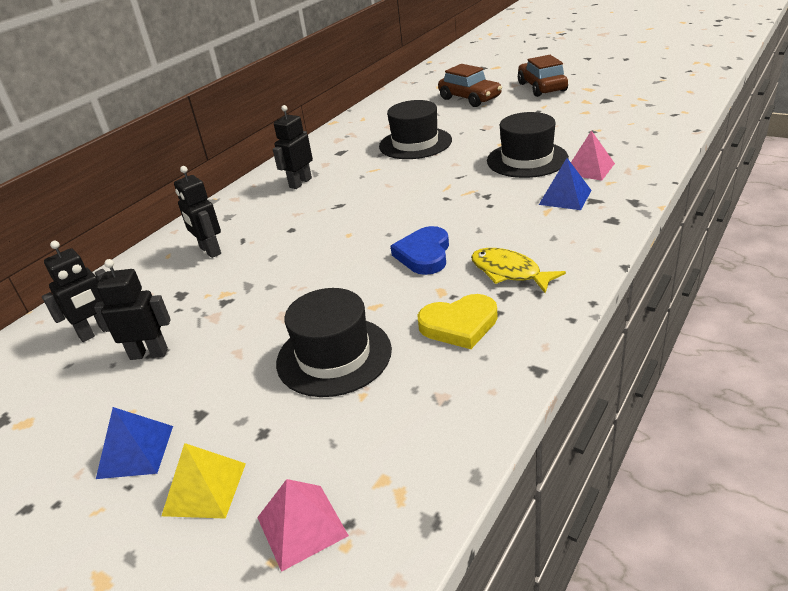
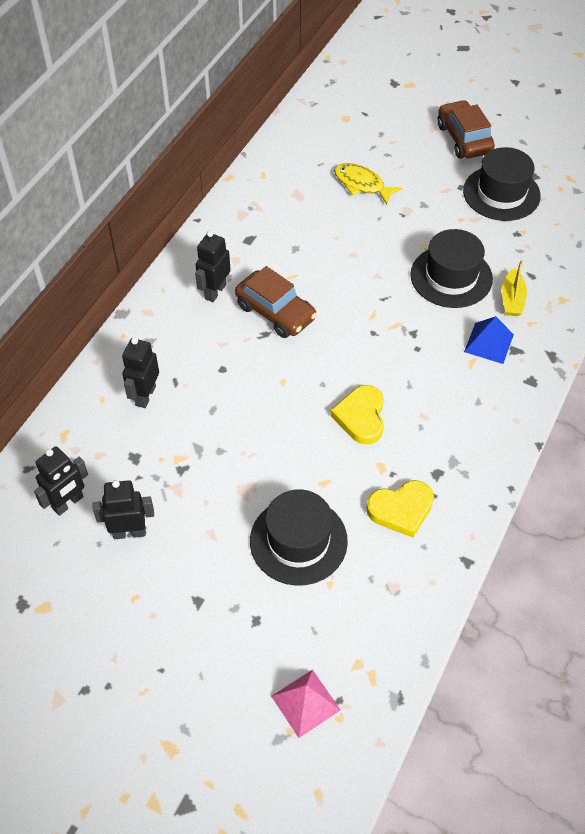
camera: 10 degrees left, 20 degrees up
(135, 451) = (155, 637): blue pyramid -> none
(204, 489) = (223, 672): yellow pyramid -> none
(210, 251) = (145, 396): black robot -> black robot turned 60 degrees clockwise
(415, 143) = (331, 233): black hat -> black hat (501, 193)
(424, 254) = (361, 417): blue heart -> yellow heart
(469, 98) = (383, 150): brown car -> brown car (275, 312)
(509, 272) = (440, 446): yellow fish -> yellow fish (362, 184)
(589, 168) = (512, 299): pink pyramid -> yellow boat

